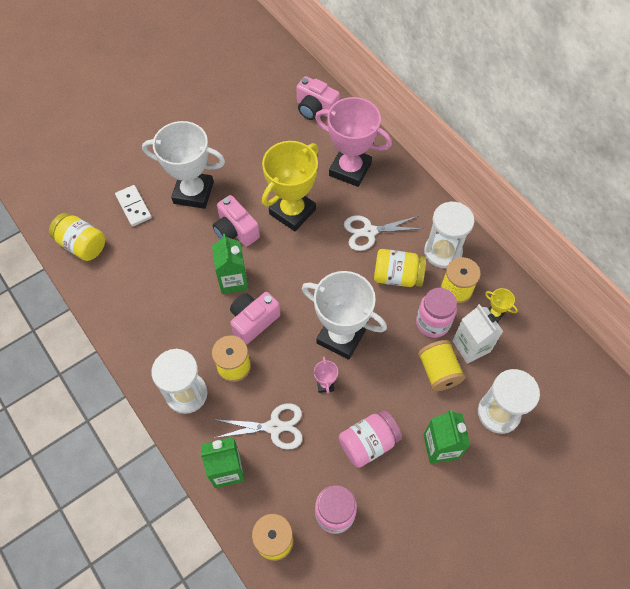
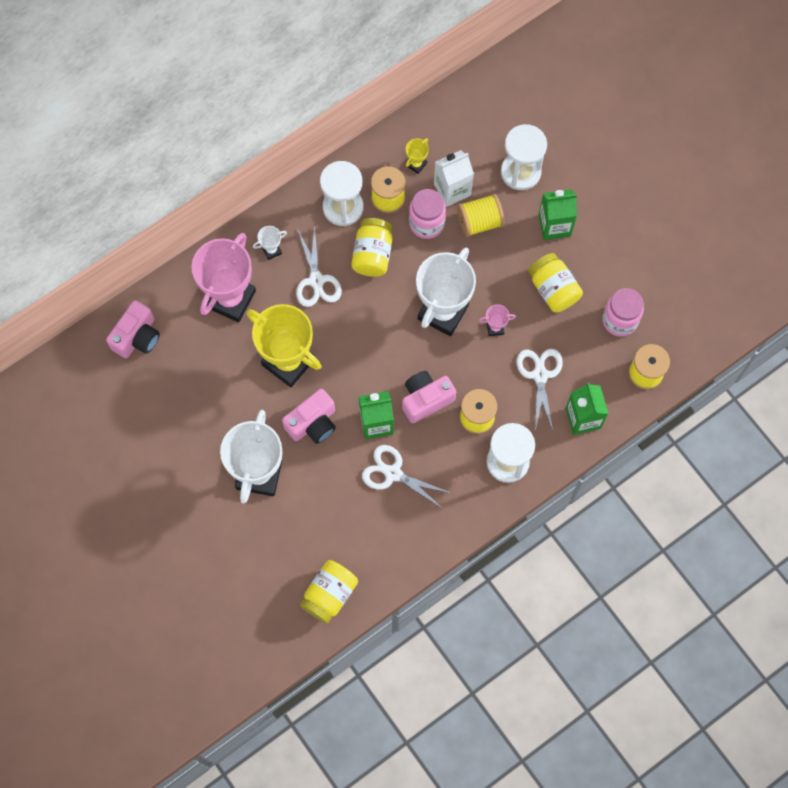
camera: 90 degrees left, 10 degrees up
(133, 207) = (277, 542): white domino -> none
(184, 293) = (393, 473): none -> white scissors
(253, 321) = (426, 399): pink camera -> pink camera turned 105 degrees clockwise
(368, 443) = (553, 289): pink jar -> yellow jar
(396, 198) = (272, 250): none -> white trophy

